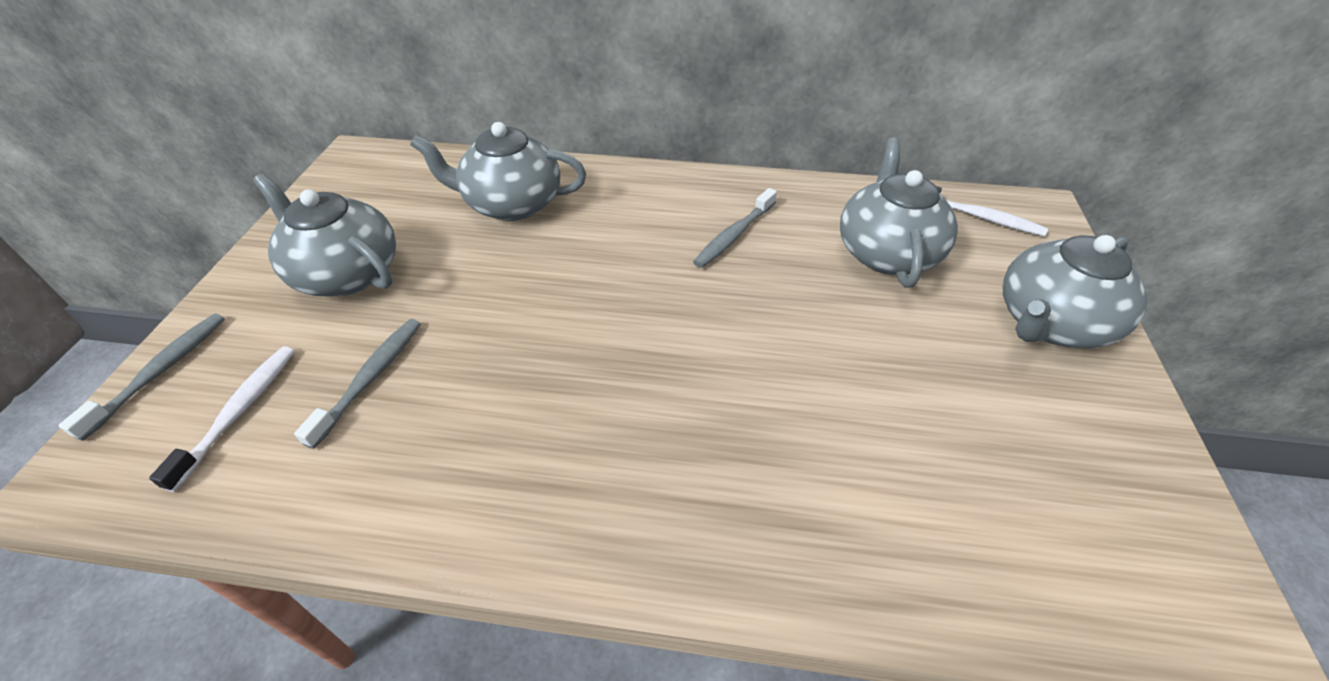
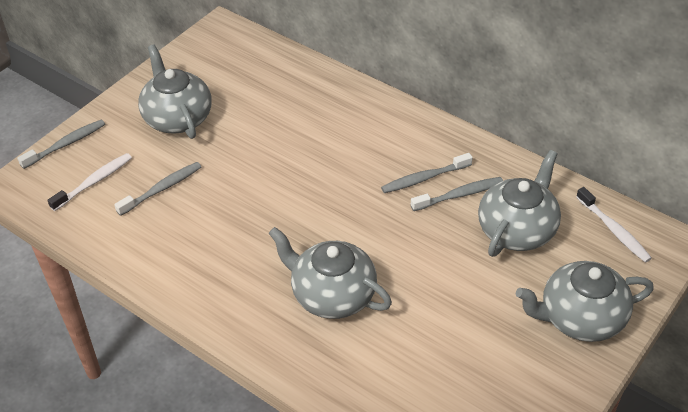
camera: 30 degrees right, 0 degrees up
(512, 204) = (297, 102): grey teapot -> grey teapot (332, 295)
(789, 239) = (459, 195): none -> grey toothbrush

